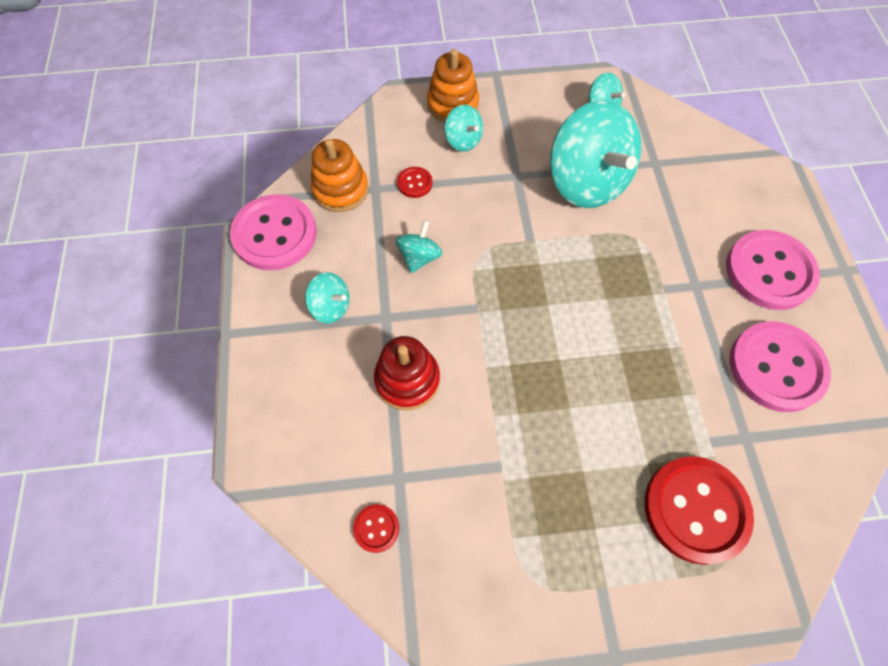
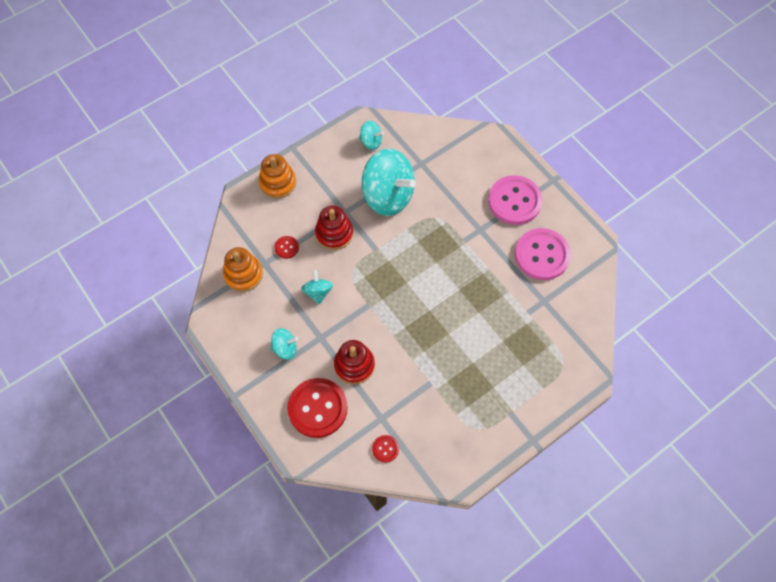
camera: 30 degrees left, 0 degrees up
(275, 234) = (222, 323): pink button -> none
(463, 140) = (299, 204): turquoise spinning top -> none
(486, 195) = (334, 233): none -> red stacking toy
(695, 509) = (536, 351): red button -> red button (317, 408)

